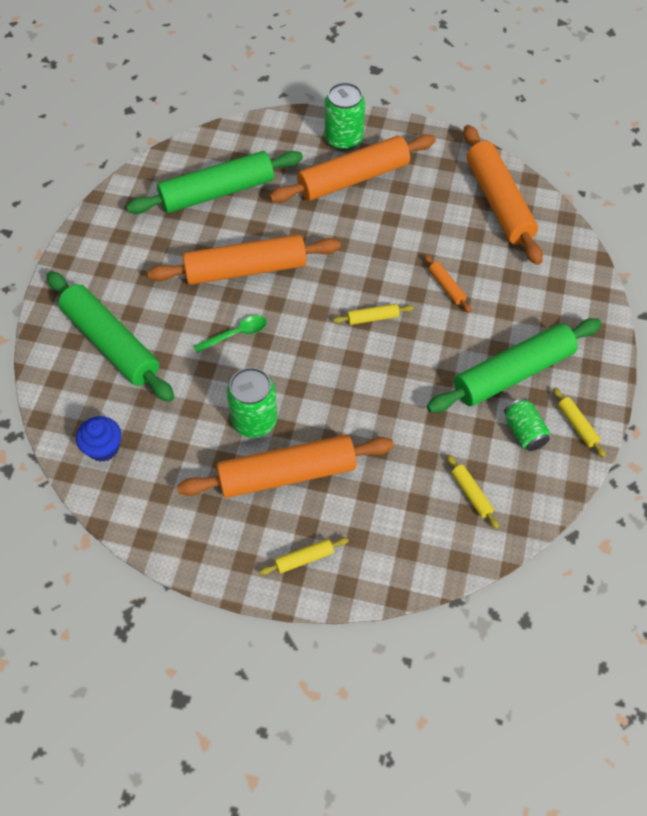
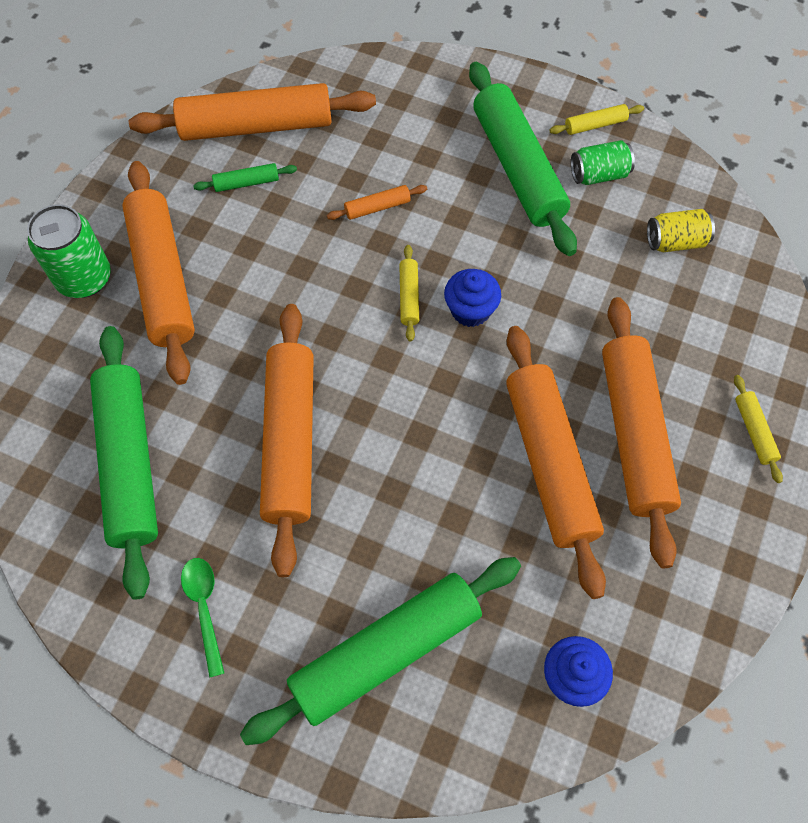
camera: 80 degrees left, 5 degrees up
(236, 334) = (403, 468): green spoon -> green spoon (204, 608)
(254, 420) = (549, 463): green can -> orange rolling pin
(370, 357) = (470, 310): none -> blue cupcake
(445, 206) = (246, 183): none -> green rolling pin
(471, 494) = (675, 242): yellow rolling pin -> yellow can

